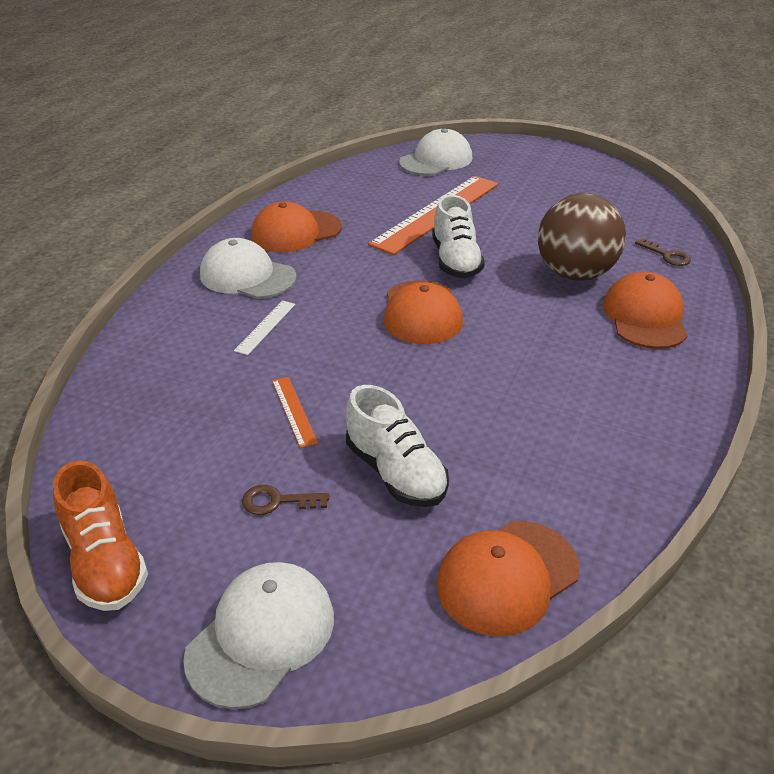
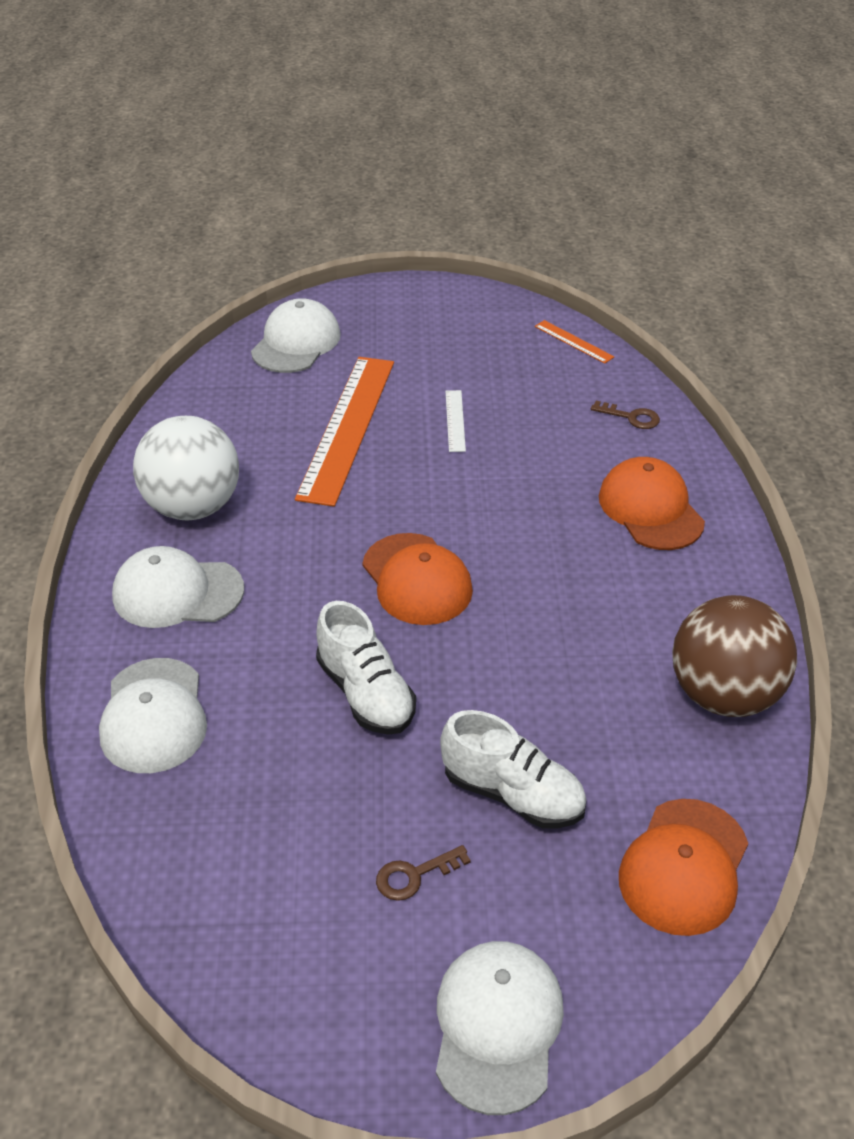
camera: 25 degrees left, 5 degrees up
(105, 561) = (281, 1019): orange shoe -> none
(175, 341) = (154, 716): none -> white cap
(265, 327) = (250, 659): white ruler -> white ruler (455, 420)
(294, 411) = (358, 759): orange ruler -> orange ruler (573, 341)
(296, 232) = (193, 507): orange cap -> white ball
(455, 261) = (411, 494): white shoe -> white shoe (365, 693)
(575, 274) = (550, 472): brown ball -> brown ball (724, 695)

